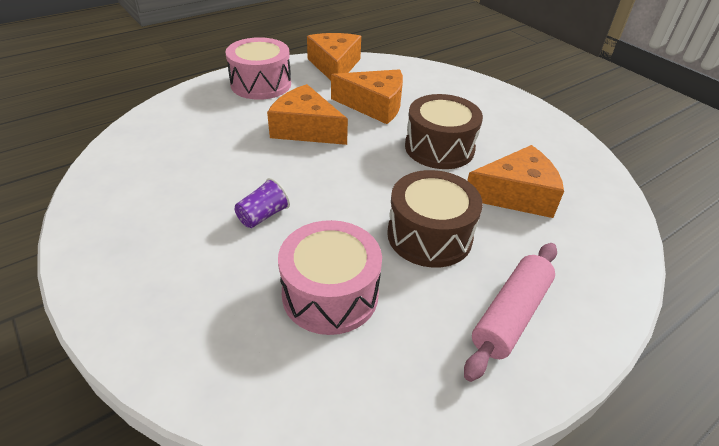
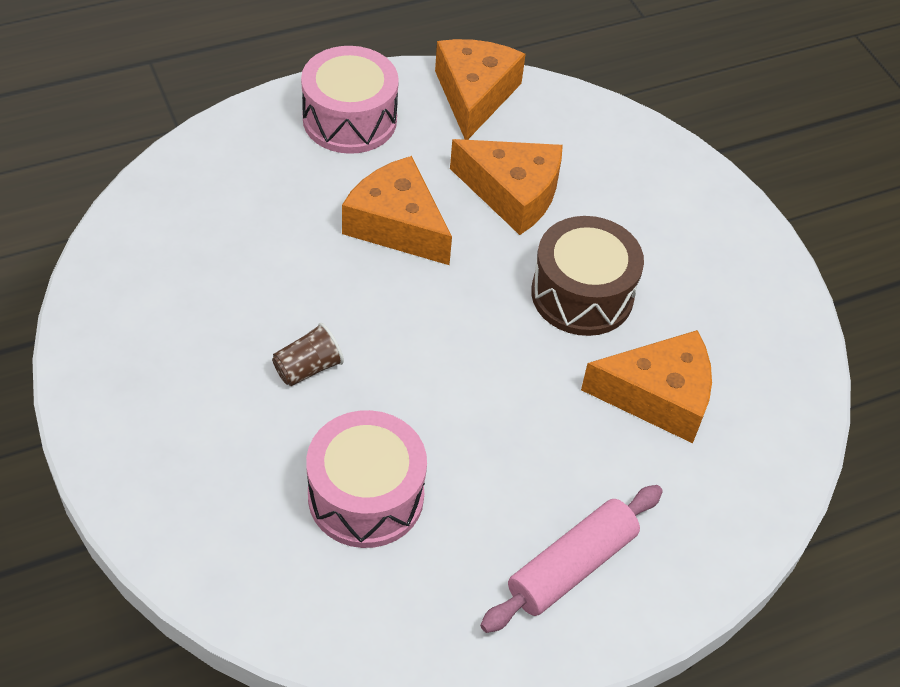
camera: 10 degrees right, 10 degrees up
(263, 216) = (308, 368): purple cup -> brown cup
(429, 235) = (514, 438): brown drum -> none

